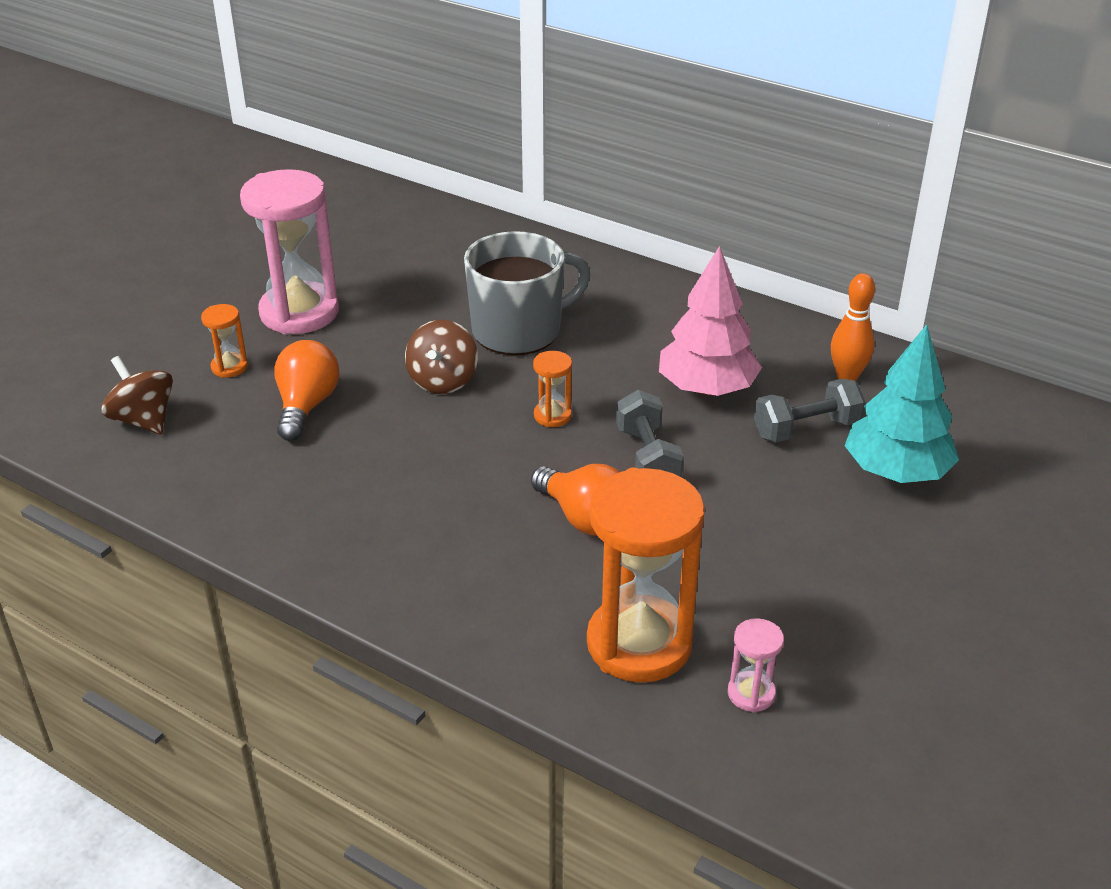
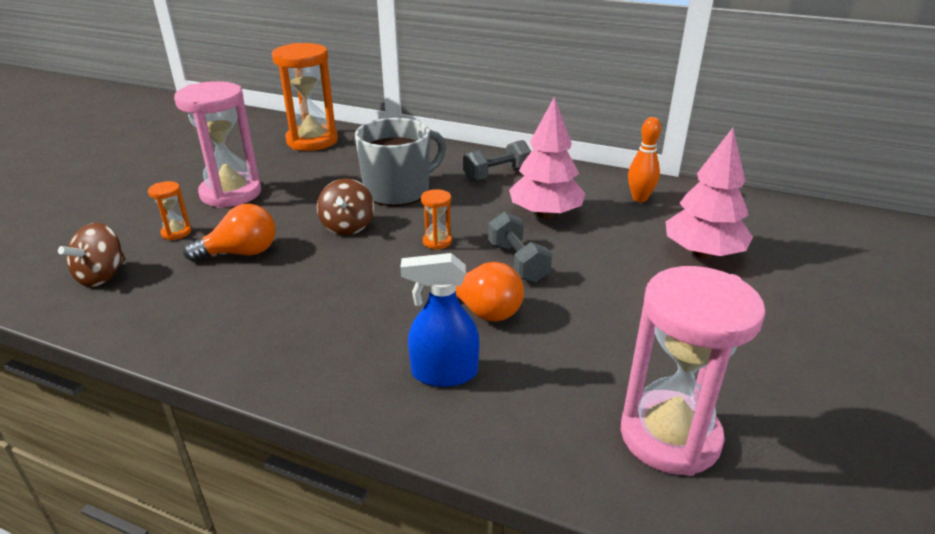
camera: 10 degrees left, 5 degrees down
(143, 420) = (102, 276): brown spinning top -> brown spinning top turned 105 degrees counterclockwise
(306, 406) = (241, 253): orange light bulb -> orange light bulb turned 75 degrees clockwise
(520, 591) = (444, 373): none -> blue spray bottle
(639, 644) = (558, 405): orange hourglass -> orange hourglass (312, 141)
(751, 694) = (669, 436): pink hourglass -> pink hourglass, size x2.30
(806, 429) = (626, 233): grey dumbbell -> grey dumbbell (496, 175)
(896, 471) = (702, 253): turquoise tree -> pink tree

